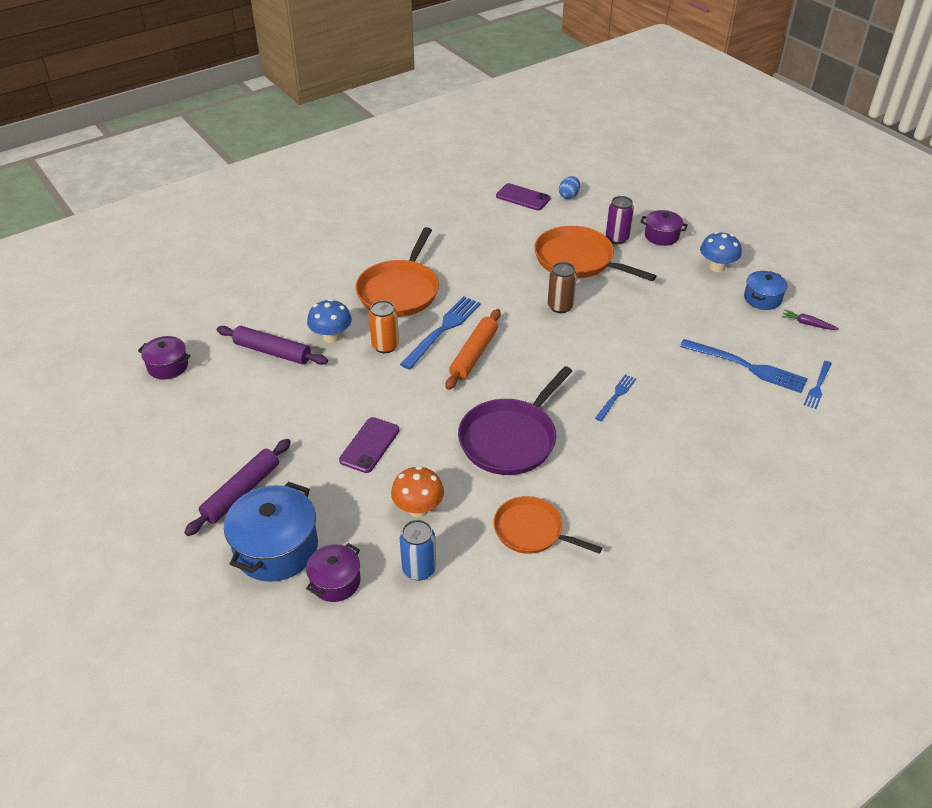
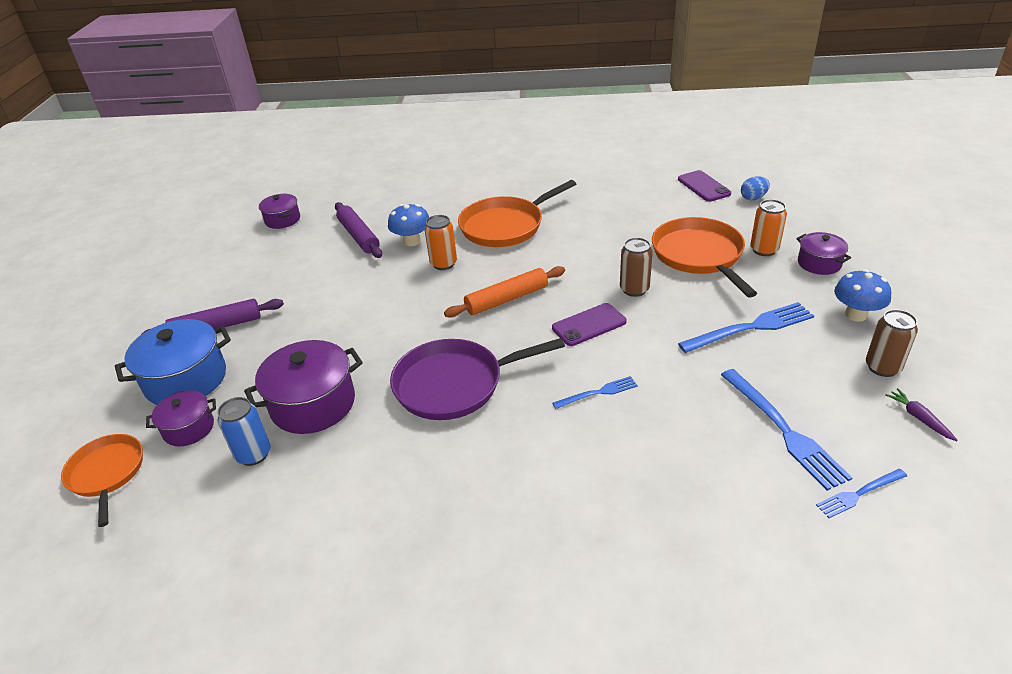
camera: 40 degrees right, 5 degrees down
(369, 445) = (340, 335): purple phone -> purple phone (589, 325)
(418, 508) = (313, 404): orange mushroom -> purple pot
(443, 330) = (504, 269): blue fork -> blue fork (751, 328)
(531, 531) = (376, 475): orange pan -> orange pan (107, 473)
(617, 238) = (764, 250): purple can -> orange can
(762, 299) = (882, 367): blue pot -> brown can

